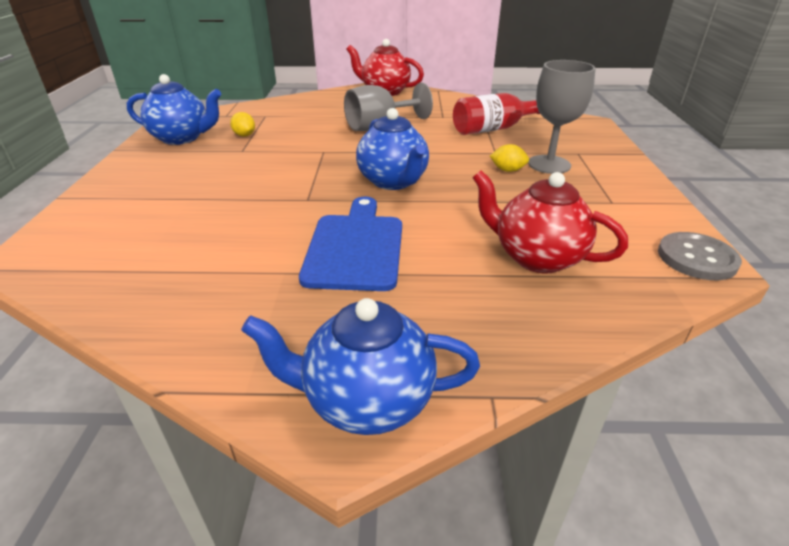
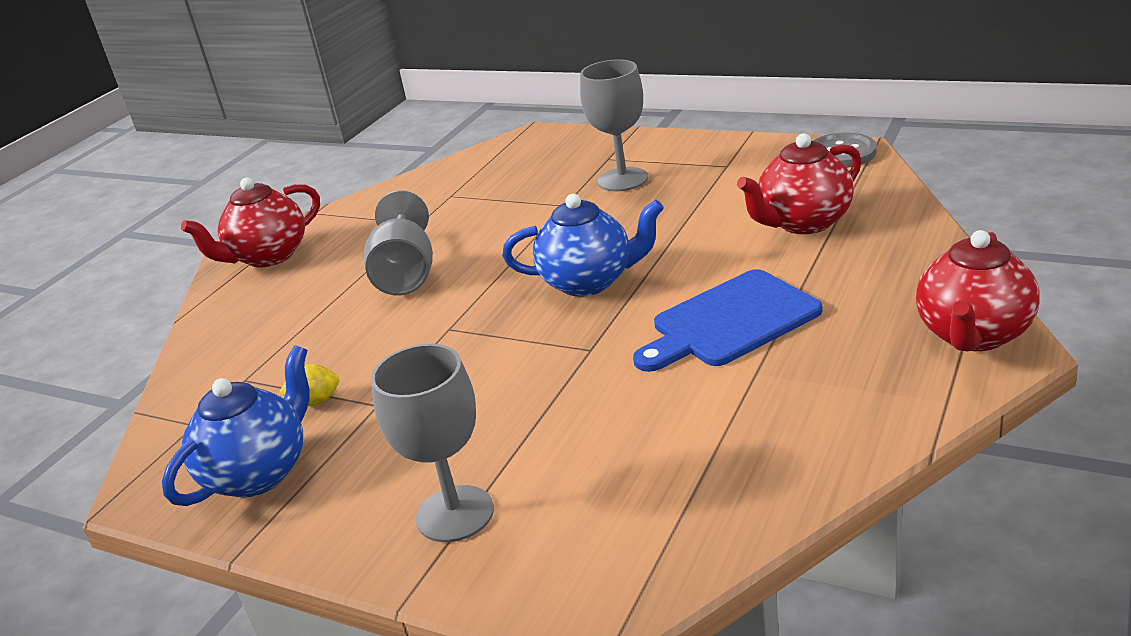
camera: 60 degrees left, 5 degrees down
(133, 194) = (455, 514): none -> grey goblet
(355, 247) = (730, 322): blue cutting board -> blue cutting board turned 60 degrees counterclockwise
(366, 400) = (973, 335): blue teapot -> red teapot
(494, 129) = (496, 194): red bottle -> none
(507, 170) = (617, 205): yellow lemon -> none

